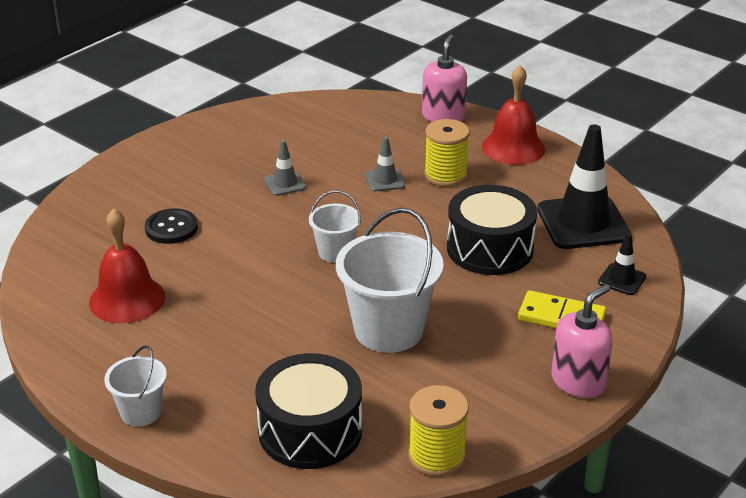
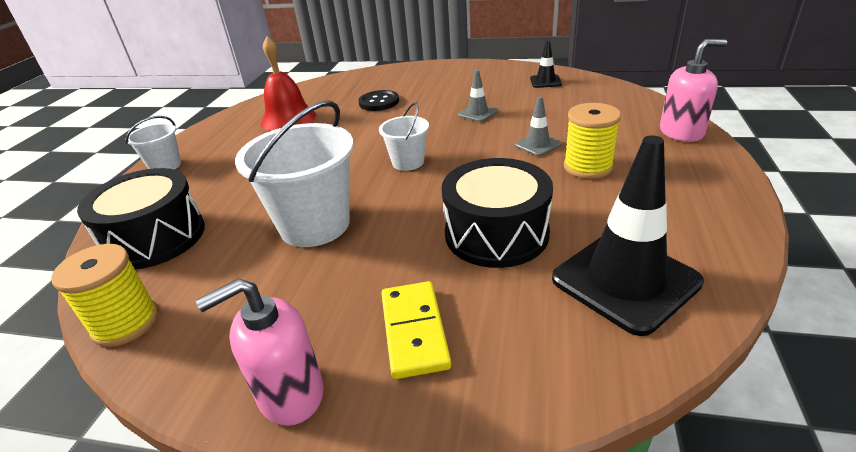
camera: 65 degrees right, 0 degrees up
(513, 147) = (697, 183): red bell -> none
(578, 382) = (290, 394): pink soap dispenser -> pink soap dispenser turned 135 degrees clockwise
(622, 279) = (542, 360): black traffic cone -> black traffic cone (545, 81)

